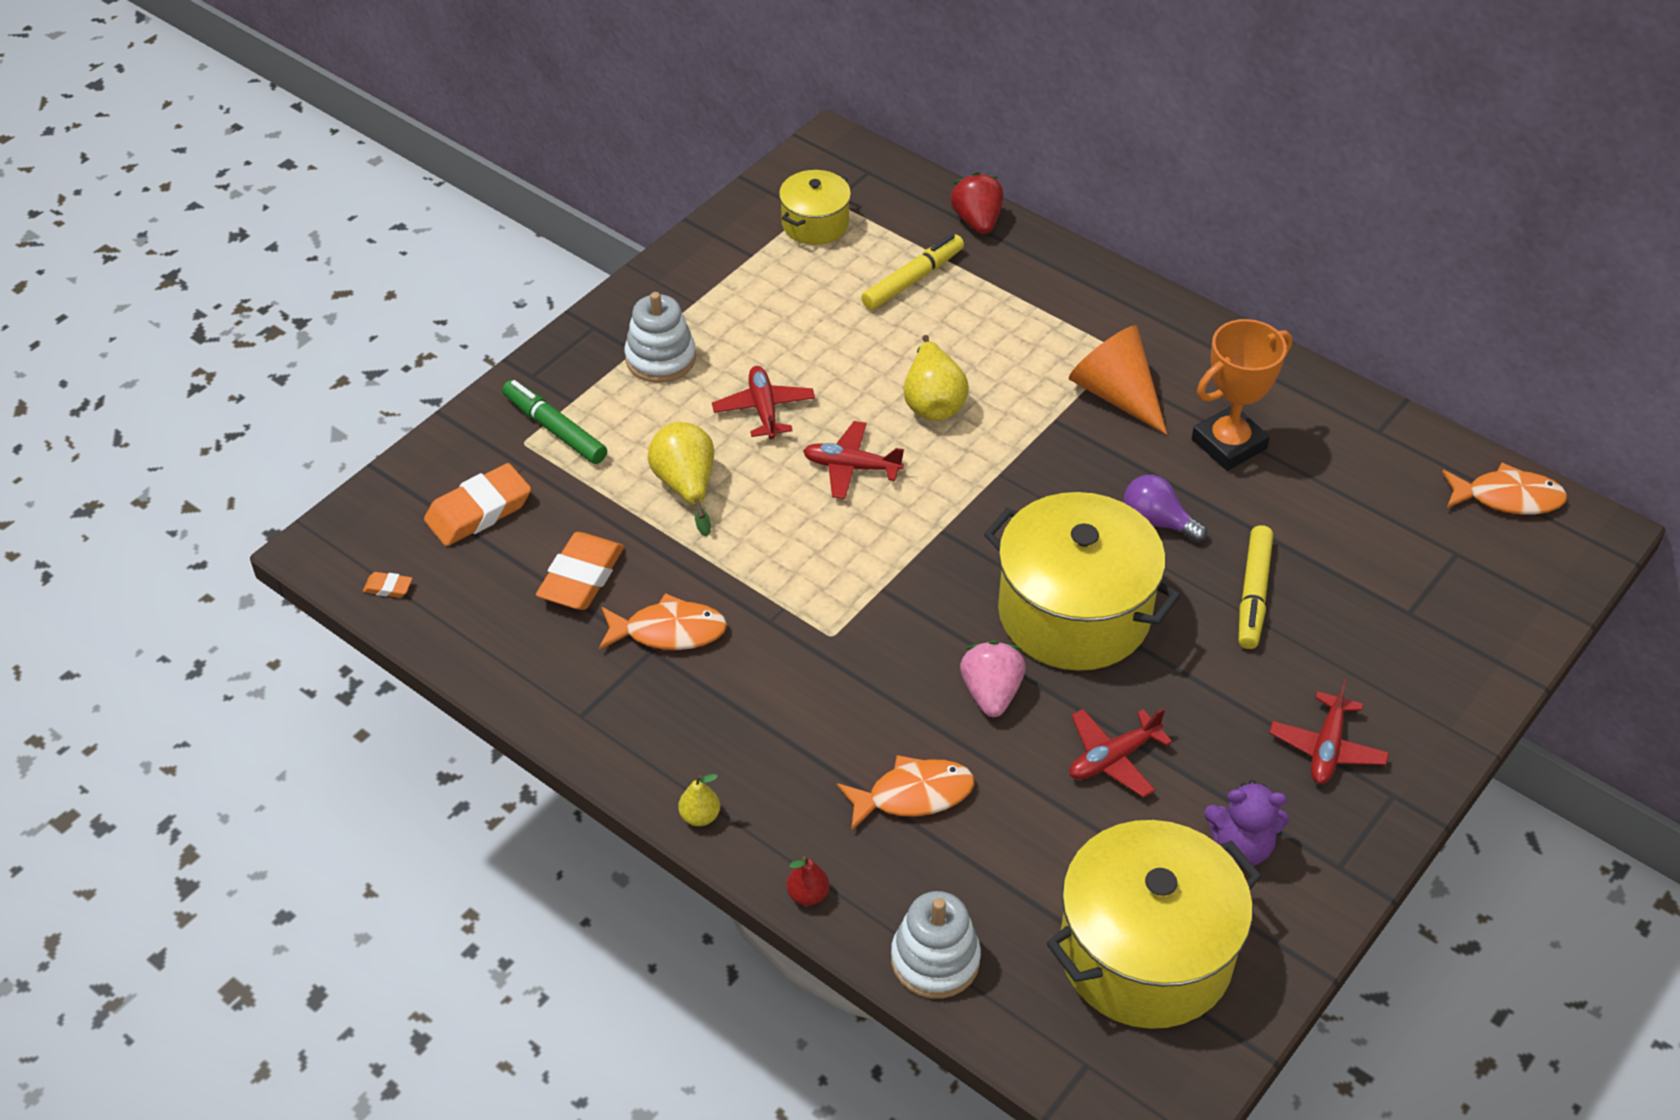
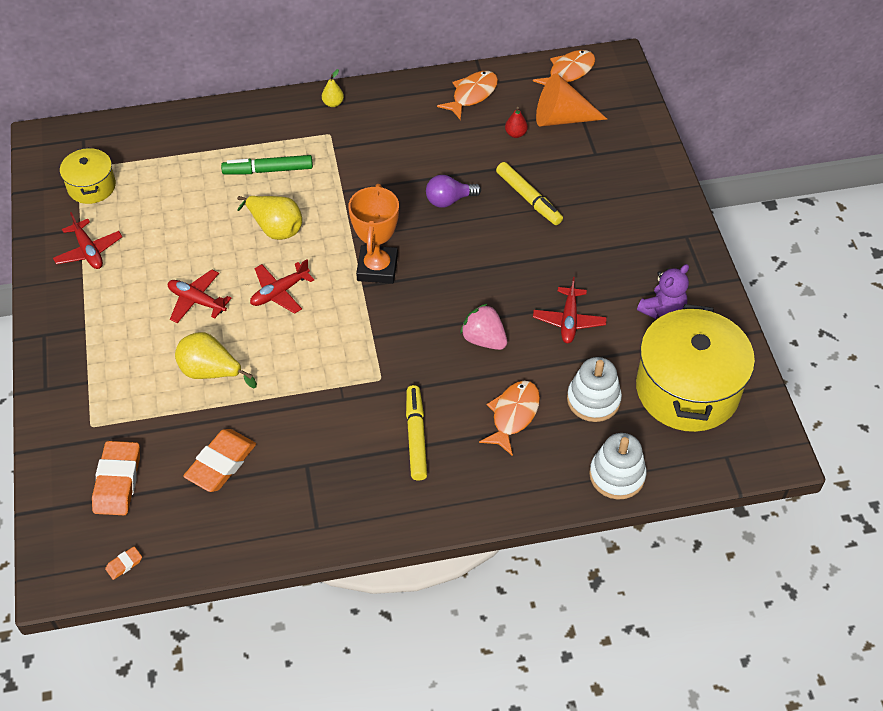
camera: 50 degrees left, 5 degrees up
(555, 429) = (99, 404): green marker -> green marker (268, 170)
(581, 577) = (221, 463): orange eraser -> orange eraser turned 60 degrees clockwise
(660, 358) = (105, 320): white stacking toy -> white stacking toy (593, 400)
(669, 631) = (302, 448): orange fish -> orange fish (472, 95)
(700, 816) = (437, 517): yellow pear -> yellow pear (333, 103)
(808, 894) = (530, 502): red pear -> red pear (515, 134)
(912, 280) = (182, 176): yellow marker -> yellow marker (416, 437)
(977, 221) = (175, 122): red strawberry -> none
(1074, 613) = (469, 272): yellow pot -> none
(1116, 394) = (354, 156): orange cone -> orange cone (561, 118)
(1229, 444) = (432, 139): orange trophy -> orange trophy (377, 268)
(1327, 748) = (639, 239): red plane -> red plane (88, 251)

